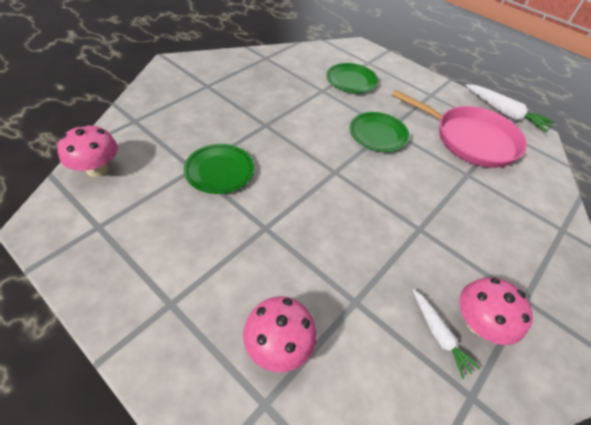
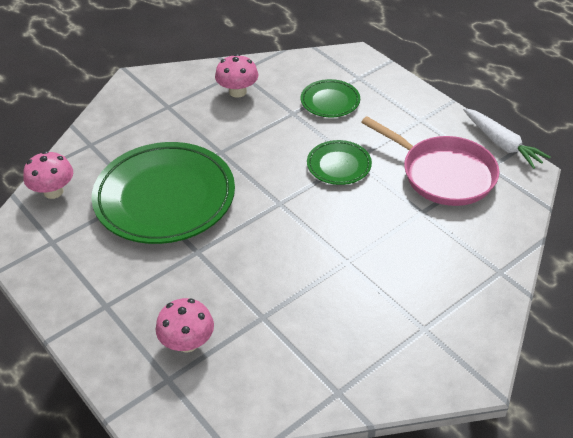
camera: 15 degrees right, 5 degrees down
(219, 171) = (165, 198): green plate -> green plate, size x2.11
(438, 335) = (328, 348): white carrot -> none
(478, 323) = (369, 342): pink mushroom -> pink mushroom (237, 92)

